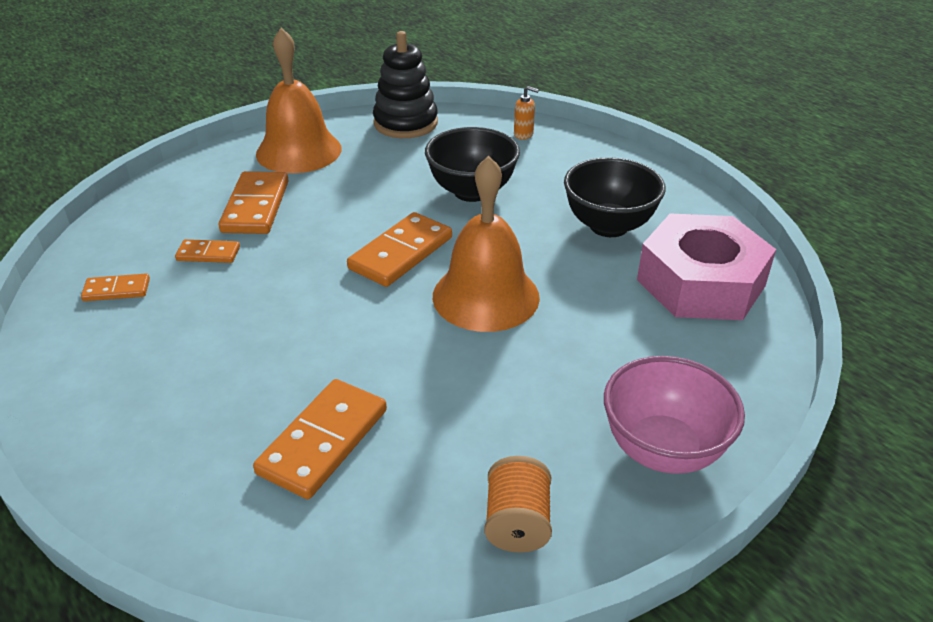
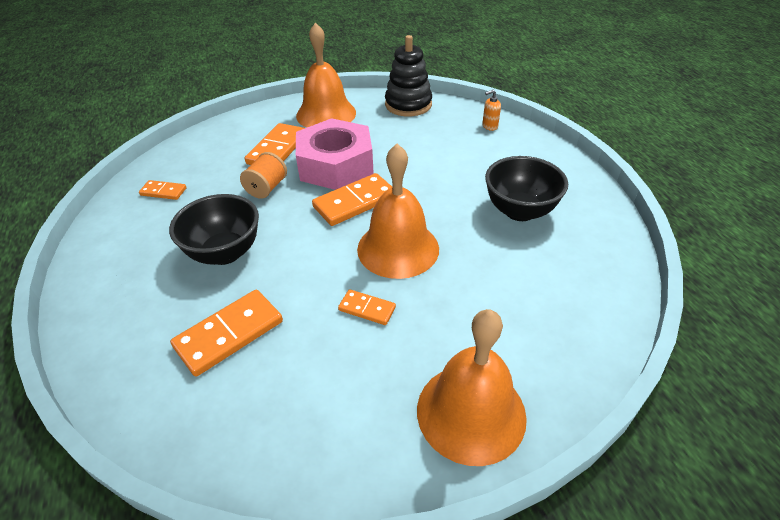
camera: 20 degrees right, 5 degrees up
(208, 254) = (231, 177): orange domino -> orange domino (367, 309)
(472, 191) = (429, 164): black bowl -> black bowl (225, 253)
(517, 523) = (328, 441): orange spool -> orange spool (267, 188)
(523, 134) = (489, 126): orange soap dispenser -> orange soap dispenser turned 120 degrees clockwise
(662, 450) = (471, 412): pink bowl -> orange bell
(700, 282) = (572, 274): pink nut -> pink nut (336, 165)

